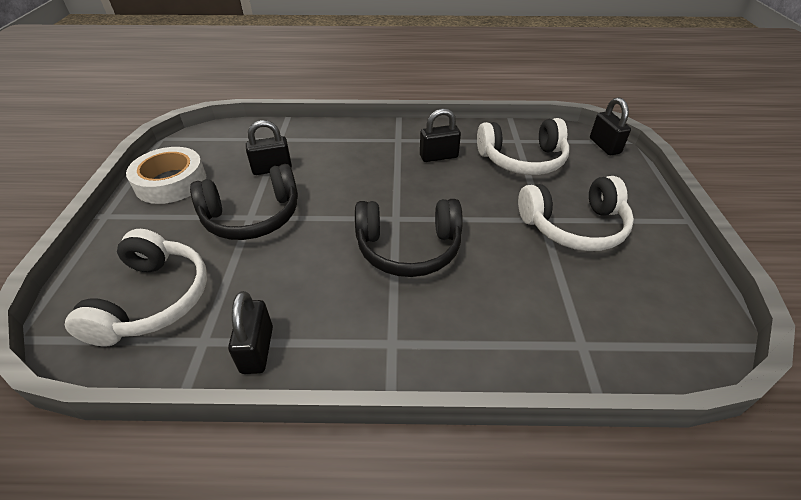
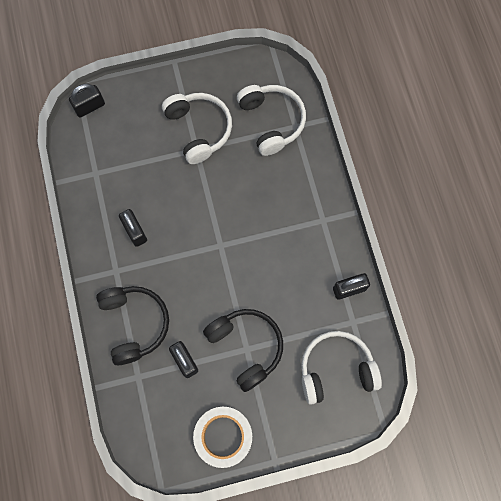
camera: 105 degrees left, 30 degrees up
(408, 248) = (249, 229): black headphones -> black headphones (135, 324)
(522, 160) = (125, 167): white headphones -> white headphones (272, 122)

